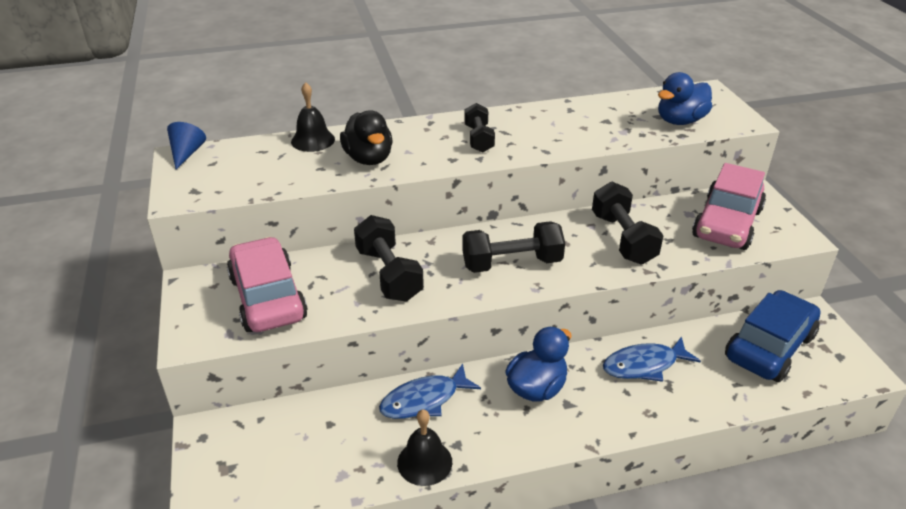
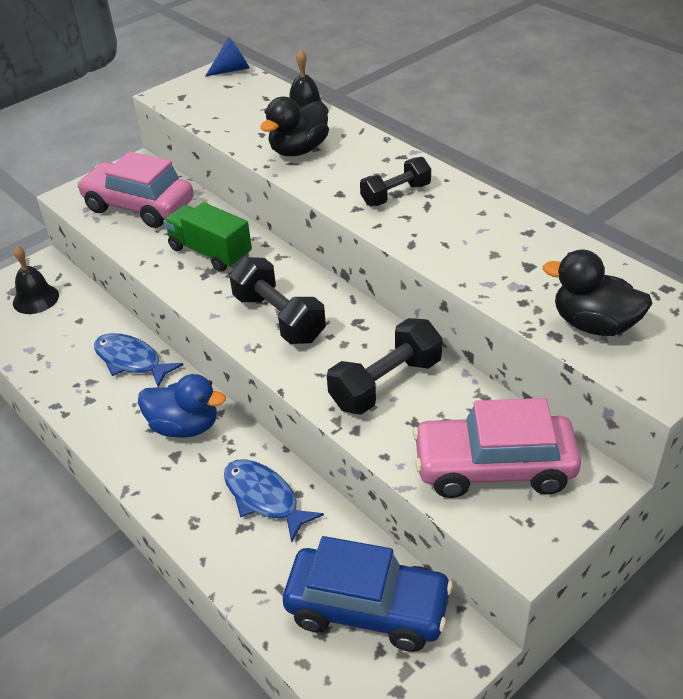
camera: 65 degrees right, 5 degrees up
(268, 298) = (139, 206): pink car -> pink car turned 105 degrees counterclockwise
(389, 274) = (210, 252): black dumbbell -> green truck
(424, 462) = (61, 388): black bell -> black bell (35, 299)
(680, 121) = (594, 325): blue duck -> black duck

